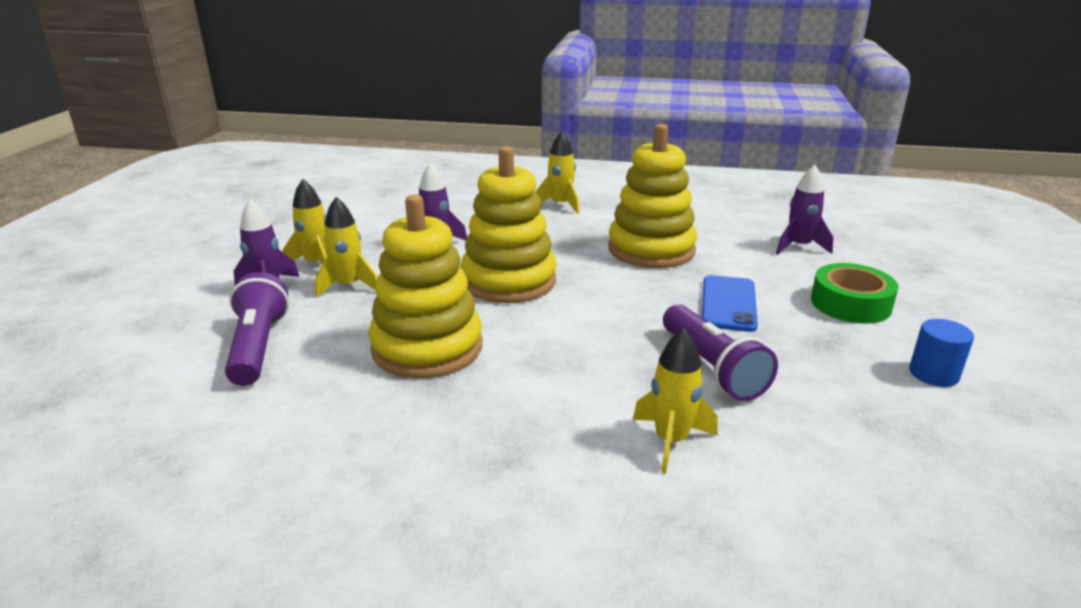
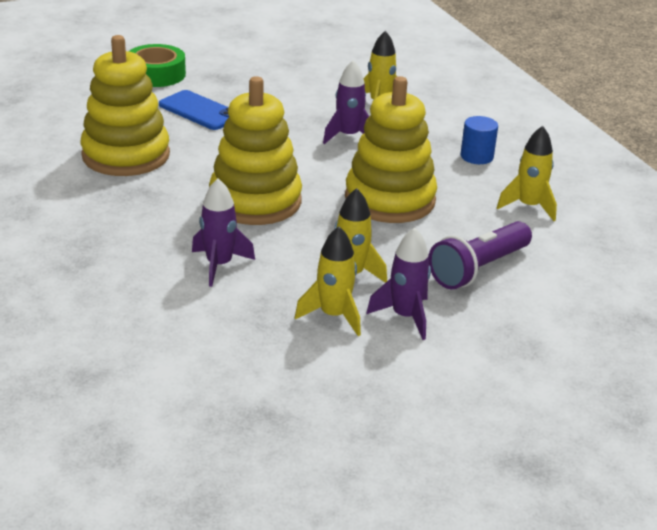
camera: 125 degrees left, 5 degrees up
(560, 205) = (44, 228): yellow rocket -> yellow rocket (528, 206)
(712, 368) = (294, 104): purple flashlight -> none
(728, 304) = (199, 111): blue phone -> blue phone turned 60 degrees clockwise
(799, 247) = (62, 98): purple rocket -> purple rocket (348, 136)
(933, 374) = (228, 50): blue cylinder -> blue cylinder (476, 156)

